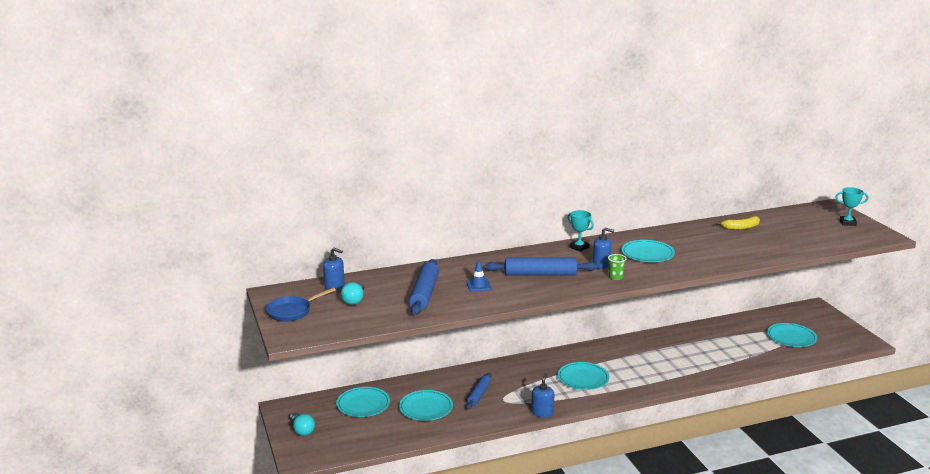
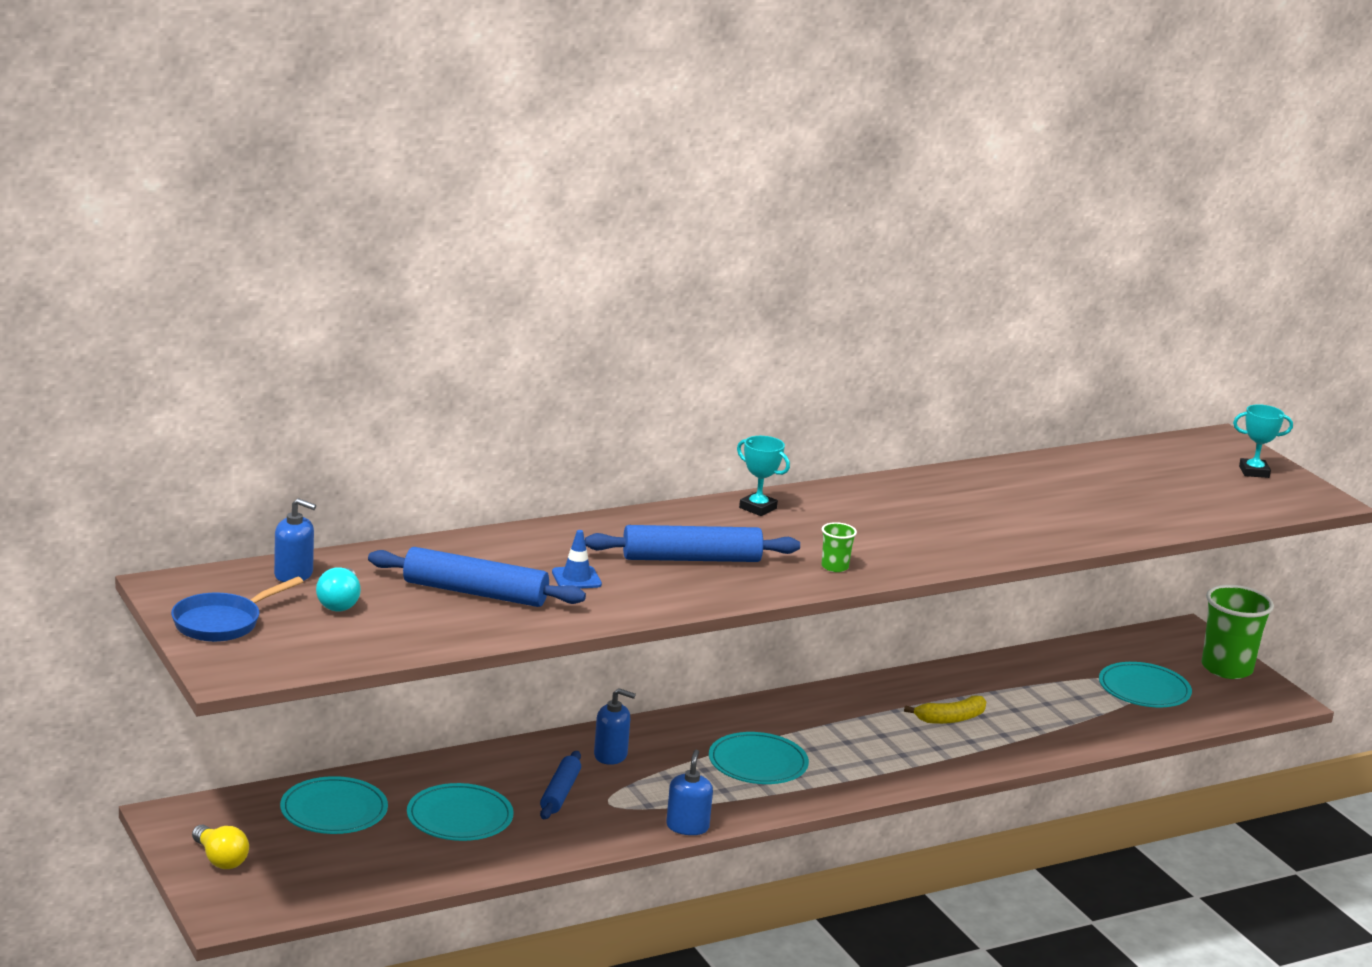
camera: 10 degrees left, 0 degrees up
(302, 430) = (220, 859): turquoise light bulb -> yellow light bulb
(424, 294) = (475, 592): blue rolling pin -> blue rolling pin turned 75 degrees counterclockwise
(601, 265) = (804, 543): blue soap dispenser -> blue soap dispenser (610, 755)
(647, 254) = (889, 523): turquoise plate -> none
(741, 228) = (1058, 476): yellow banana -> yellow banana (950, 719)
(836, 326) = (1226, 668): none -> green cup

